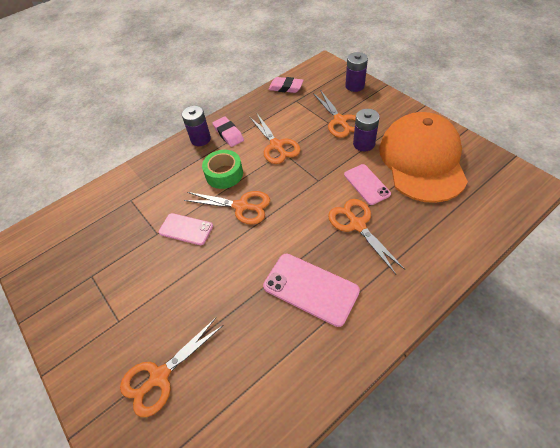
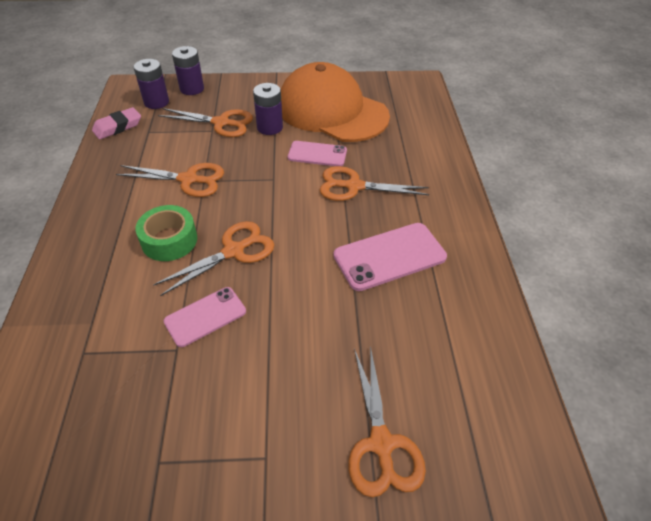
camera: 60 degrees left, 5 degrees down
(200, 139) = (84, 231): purple battery -> purple battery (156, 102)
(228, 134) = (114, 204): pink eraser -> none

